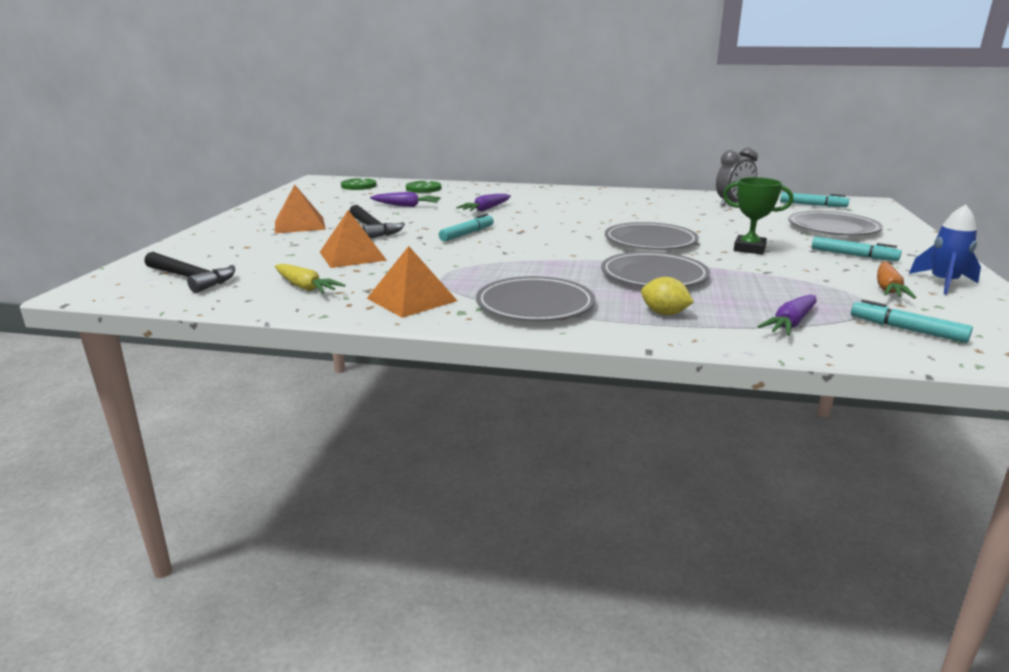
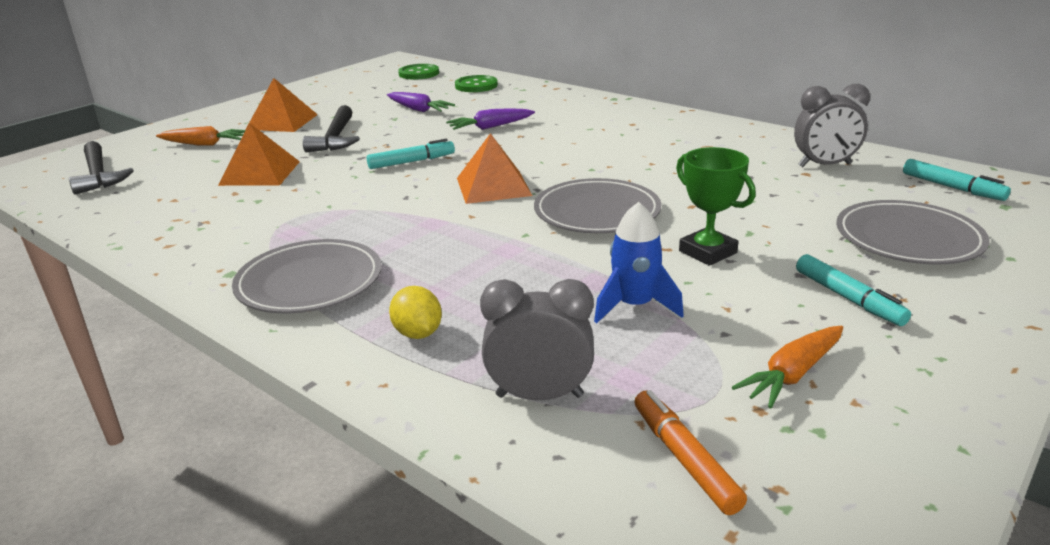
camera: 30 degrees right, 5 degrees up
(255, 246) = (204, 144): none -> orange carrot
(305, 287) = (159, 207): yellow carrot -> none
(412, 299) = (216, 245): orange pyramid -> orange pyramid (493, 186)
(654, 275) = (507, 270): grey plate -> none
(790, 323) = (539, 396): purple carrot -> grey clock
(907, 330) = (684, 459): turquoise marker -> orange marker
(943, 283) = (909, 389): blue rocket -> blue rocket (634, 306)

